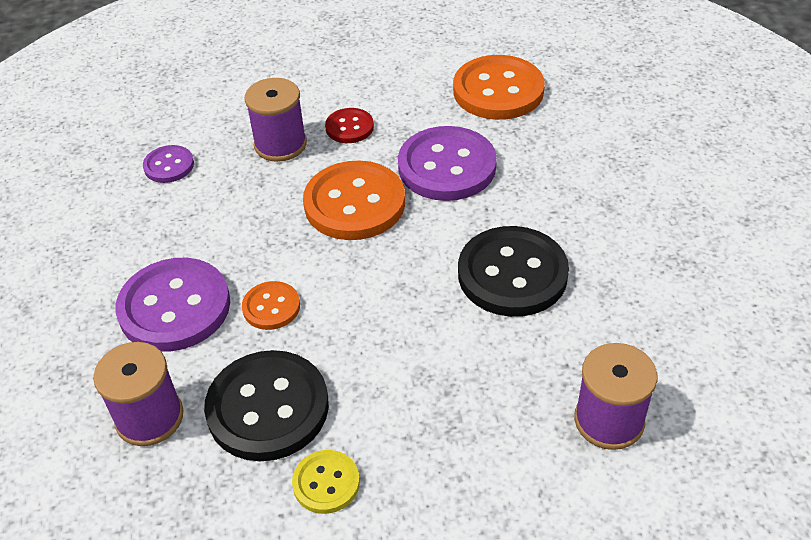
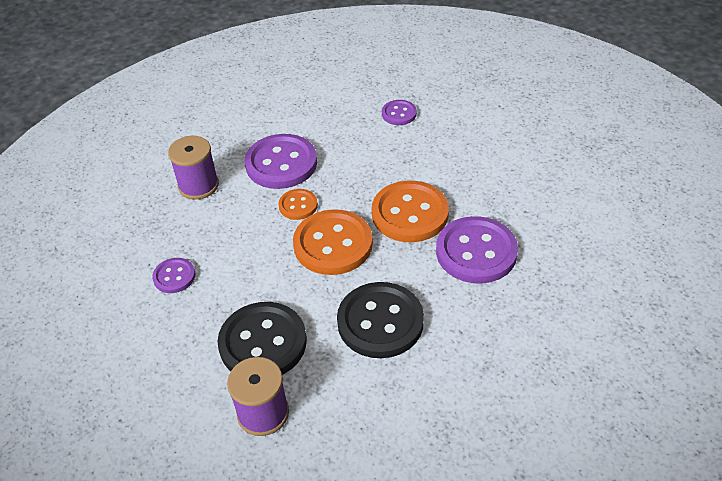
camera: 70 degrees right, 0 degrees up
(268, 408) = (220, 232): black button -> black button (263, 343)
(280, 144) = (449, 156): purple spool -> none
(326, 483) = (174, 276): yellow button -> purple button
(349, 127) = (488, 185): red button -> none
(498, 90) = (589, 258): orange button -> orange button (333, 244)

